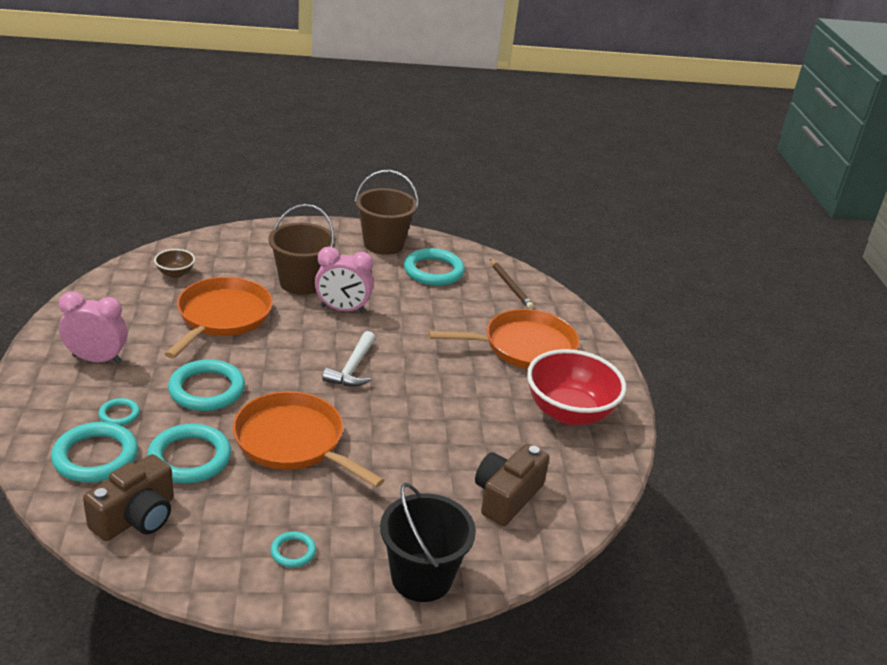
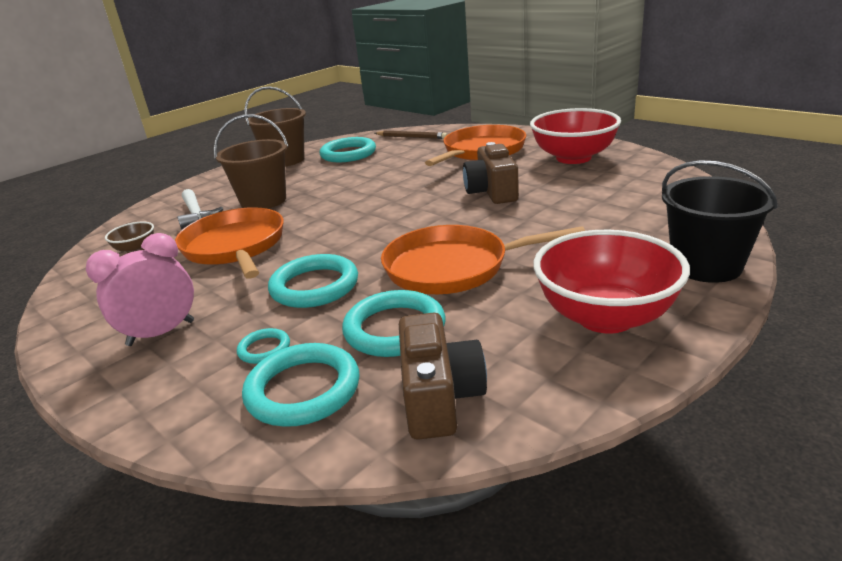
camera: 35 degrees left, 5 degrees down
(293, 551) = (605, 317): turquoise ring -> red bowl
(343, 309) = (326, 196): pink clock -> none
(352, 368) = (402, 213): white hammer -> white hammer (196, 215)
(506, 497) = (641, 203): brown camera -> brown camera (492, 192)

